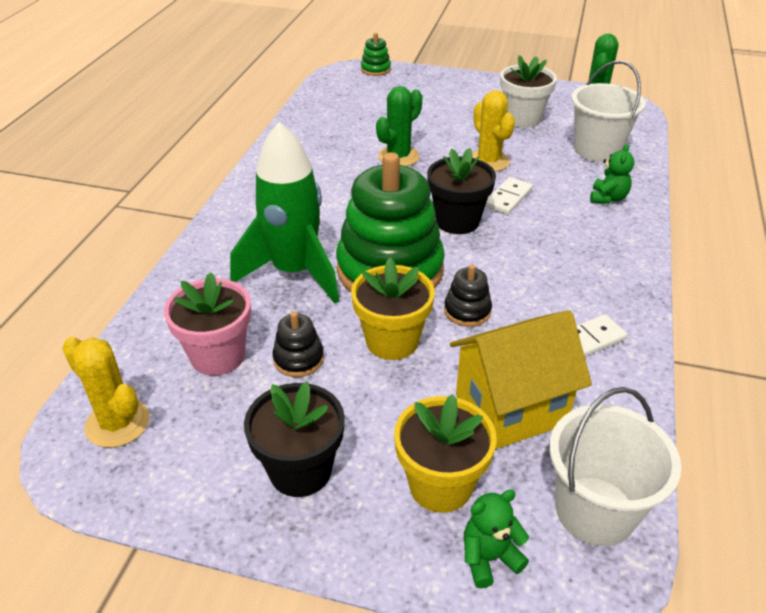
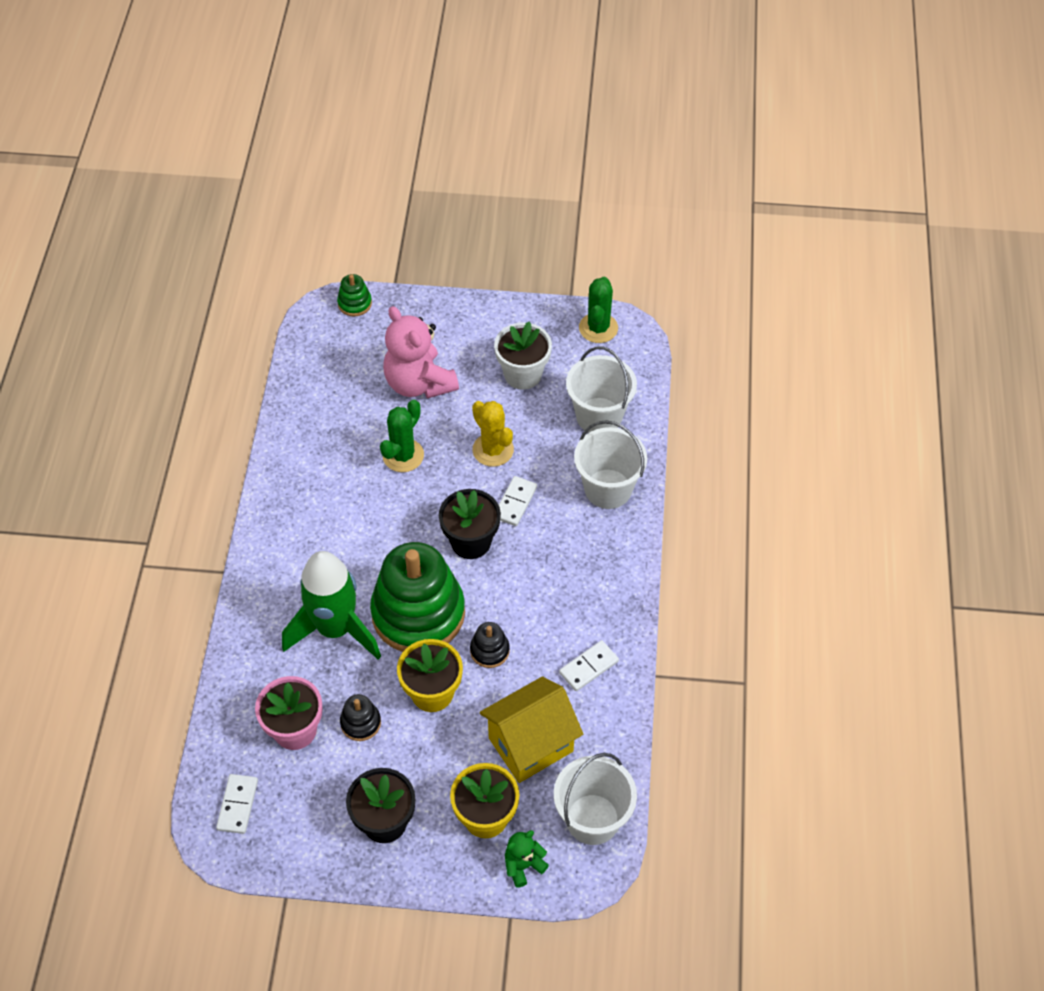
camera: 10 degrees left, 15 degrees up
(117, 423) = (238, 805): yellow cactus -> white domino
(423, 115) = (419, 383): none -> pink teddy bear
(608, 198) = (608, 489): green teddy bear -> white bucket

